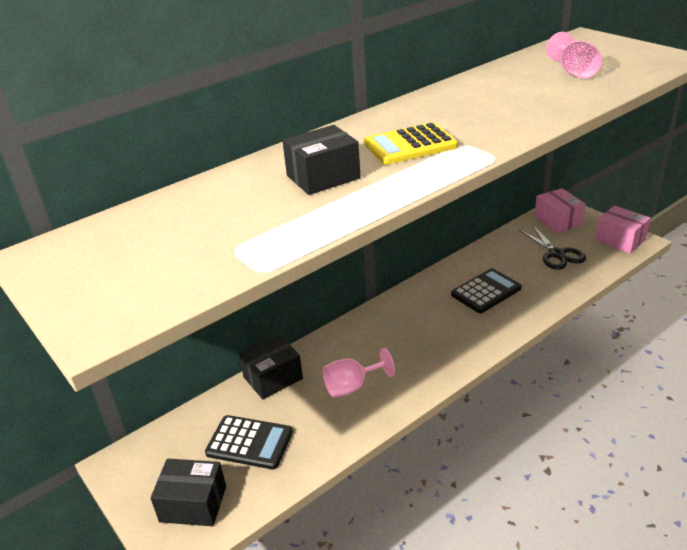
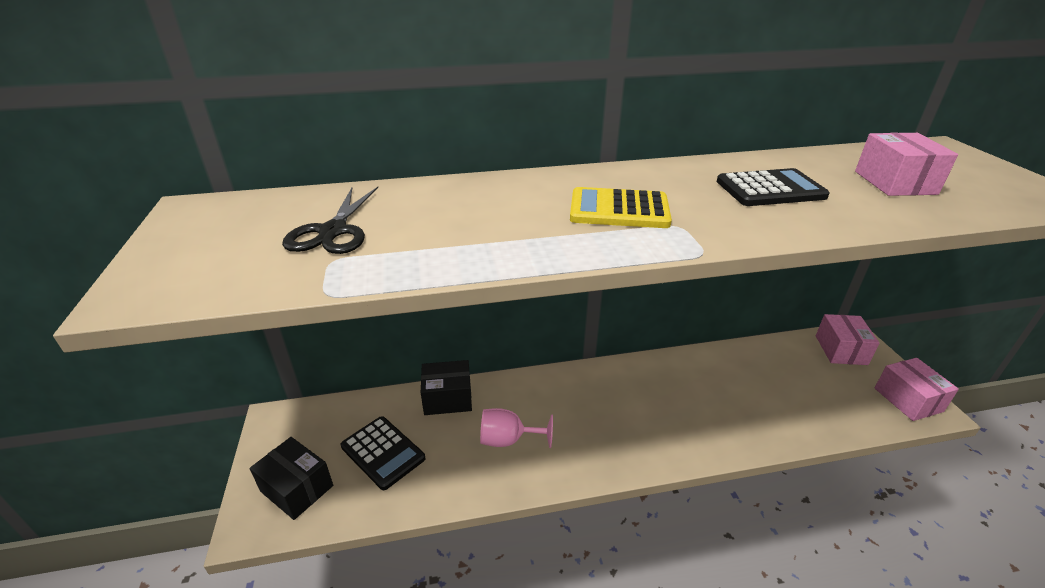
camera: 25 degrees right, 0 degrees up
(323, 177) = (496, 215): black box -> none
(486, 291) = (708, 397): black calculator -> black calculator (770, 189)
(556, 254) = (816, 387): black scissors -> black scissors (333, 231)
(574, 72) = (894, 182): pink goblet -> pink box

